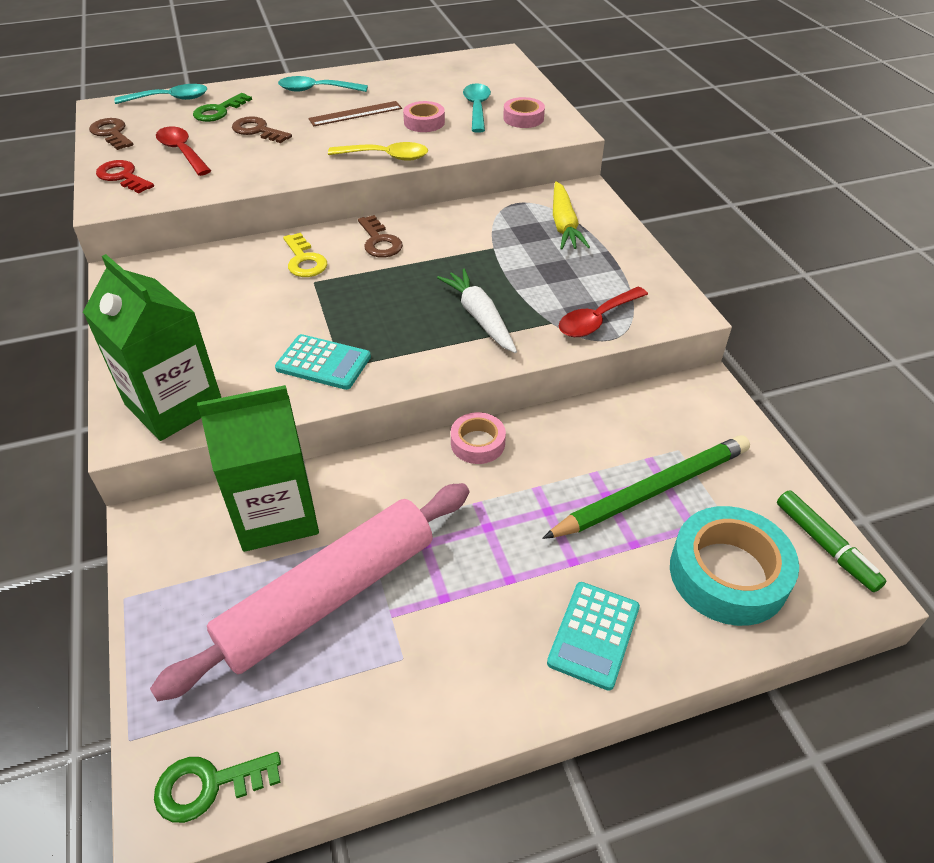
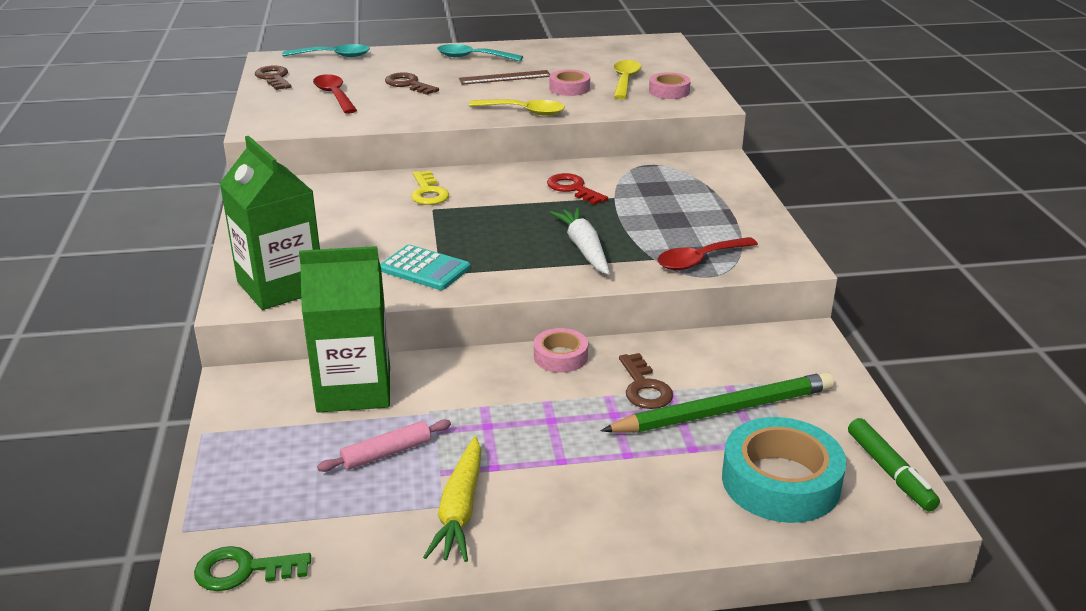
camera: 10 degrees right, 15 degrees down
(122, 176) = (276, 110): red key -> red key (573, 189)
(218, 111) = (376, 68): green key -> none
(329, 596) = (386, 453): pink rolling pin -> pink rolling pin, size x0.41
(379, 242) = (504, 184): brown key -> brown key (644, 387)
(477, 108) = (625, 81): turquoise spoon -> yellow spoon
(564, 224) = (691, 185): yellow carrot -> yellow carrot (460, 509)
(594, 635) = (630, 511): turquoise calculator -> none

